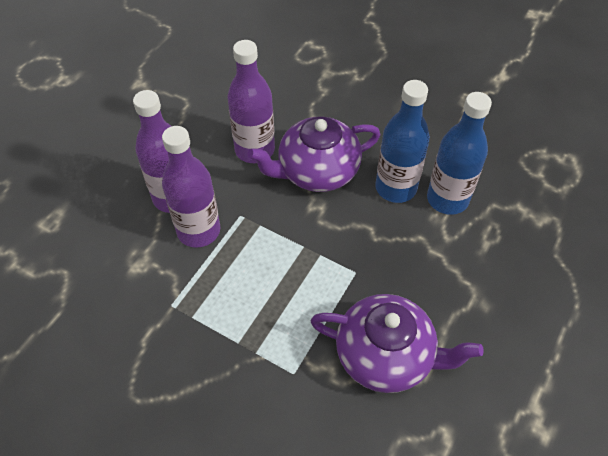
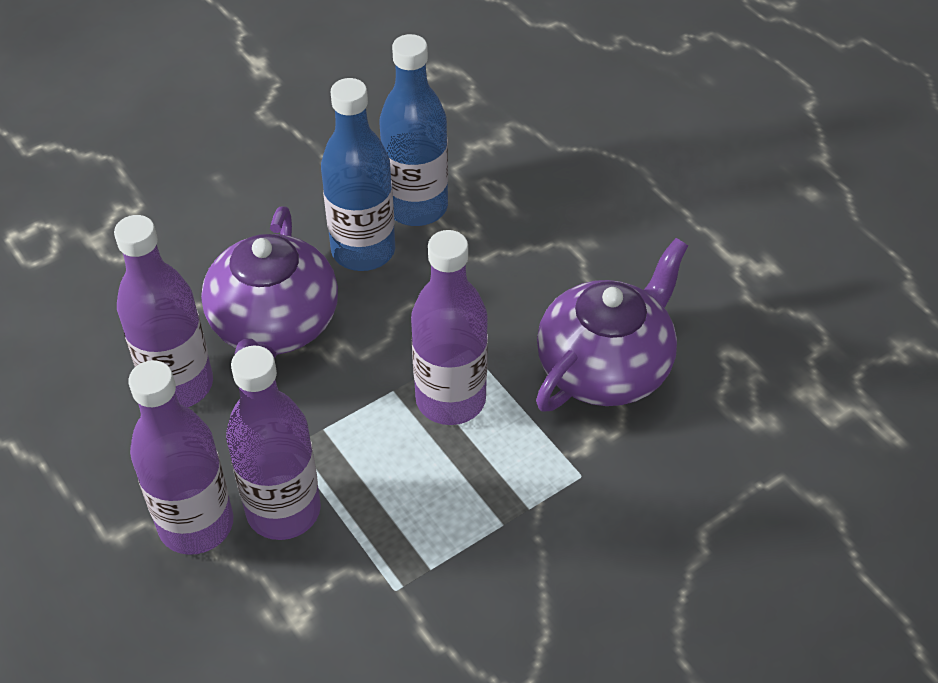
camera: 65 degrees left, 5 degrees down
(312, 278) = (450, 399): none -> purple bottle

